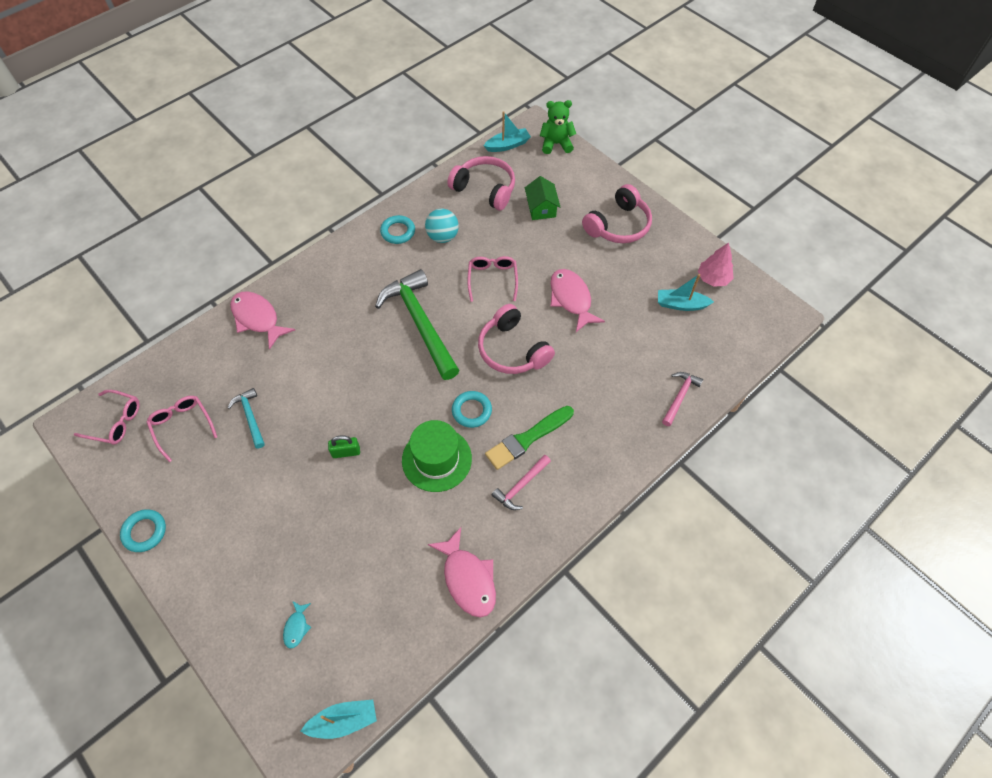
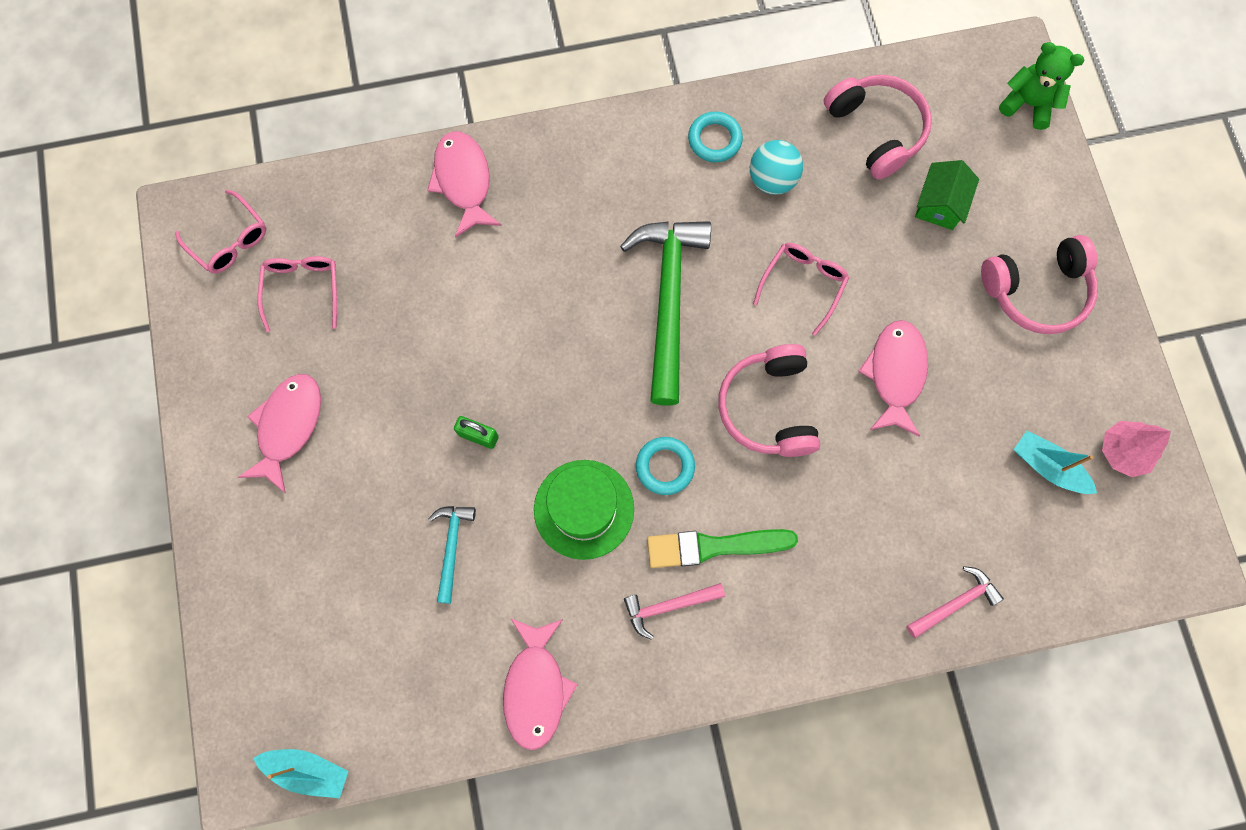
camera: 30 degrees right, 15 degrees up
(145, 532) = (200, 408): turquoise ring -> none
(214, 511) = (288, 427): none -> pink fish
(250, 417) = (388, 321): turquoise hammer -> turquoise hammer (452, 547)
(296, 627) = (311, 629): turquoise fish -> none
(507, 145) = (953, 70): turquoise boat -> none

